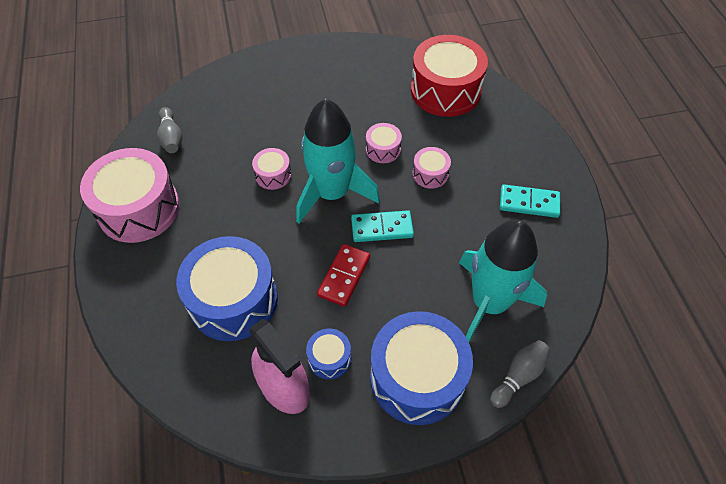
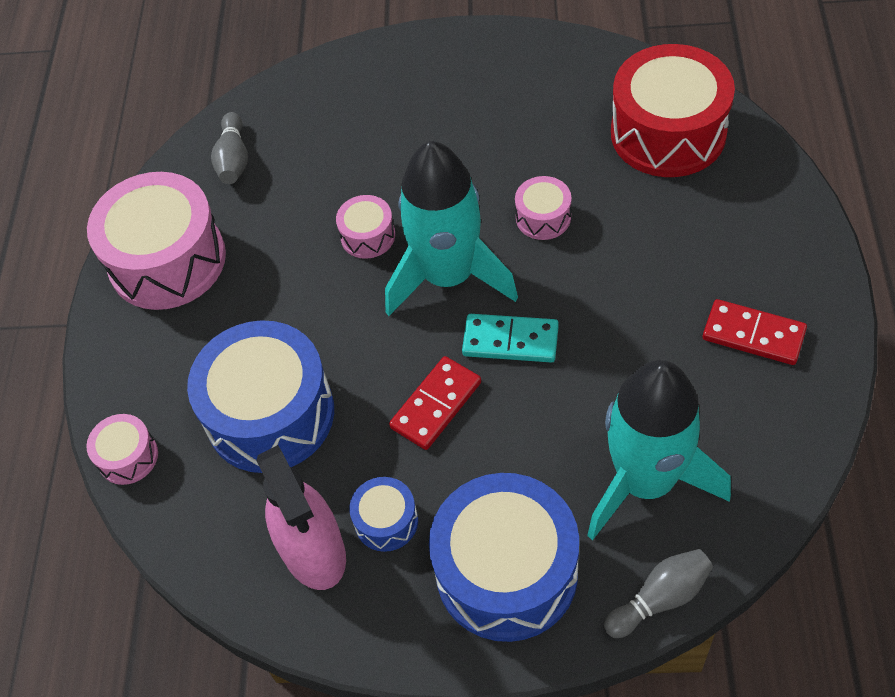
camera: 20 degrees right, 0 degrees up
(430, 174) = (607, 266): pink drum -> pink drum (128, 457)
(529, 203) = (753, 335): turquoise domino -> red domino

